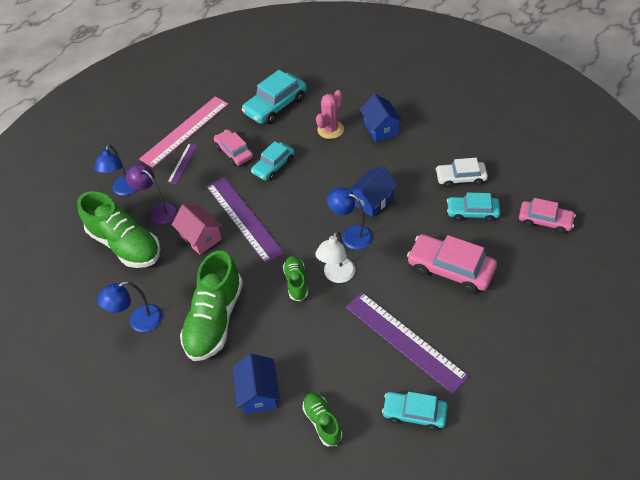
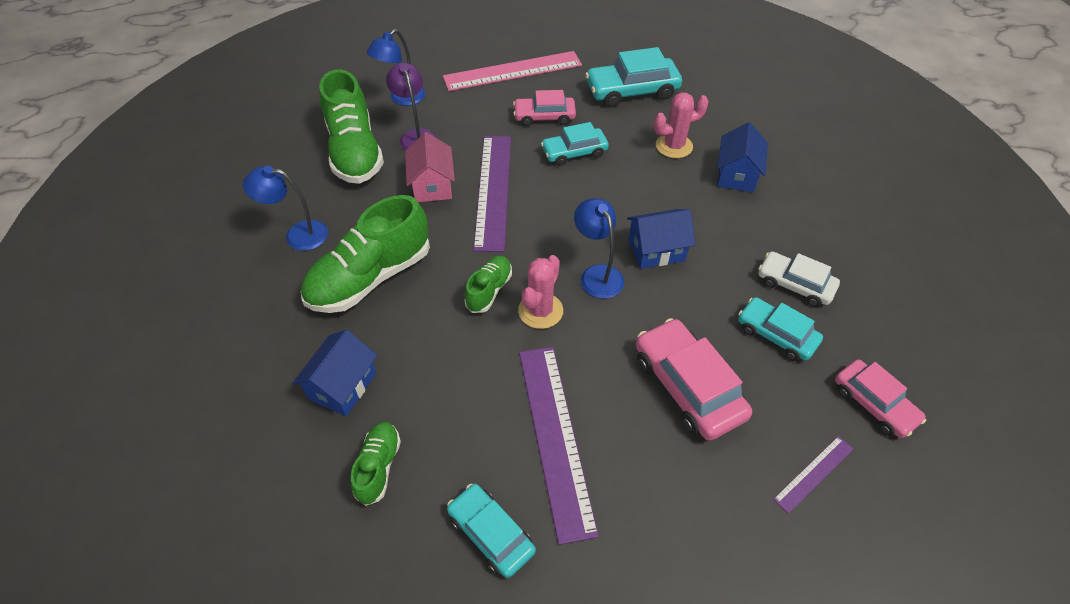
camera: 30 degrees right, 0 degrees up
(182, 163) = (481, 101): purple ruler -> purple ruler (814, 473)
(234, 152) = (544, 117): pink car -> pink car turned 90 degrees counterclockwise
(336, 276) = (540, 311): white lamp -> pink cactus

